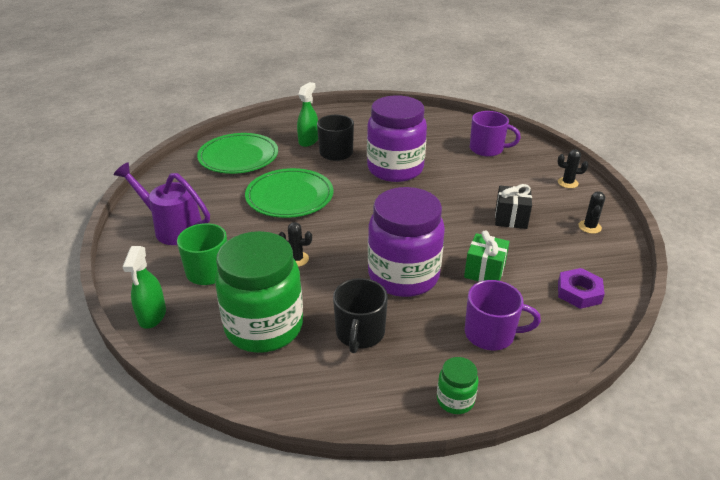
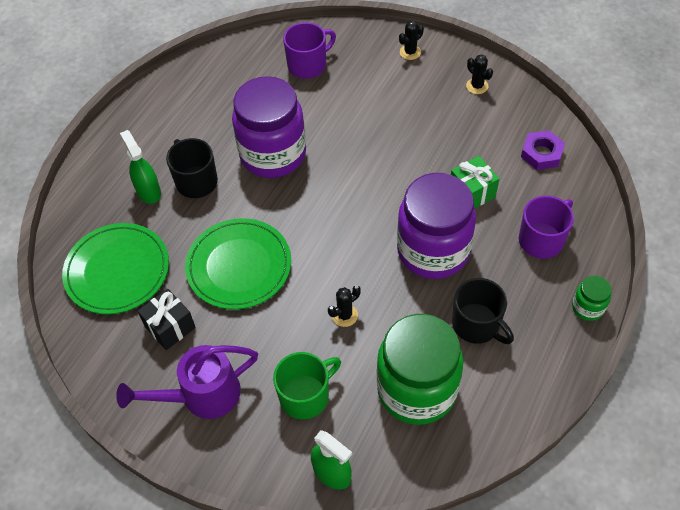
camera: 50 degrees left, 20 degrees up
(511, 218) = (422, 126): black gift -> black gift (170, 327)

